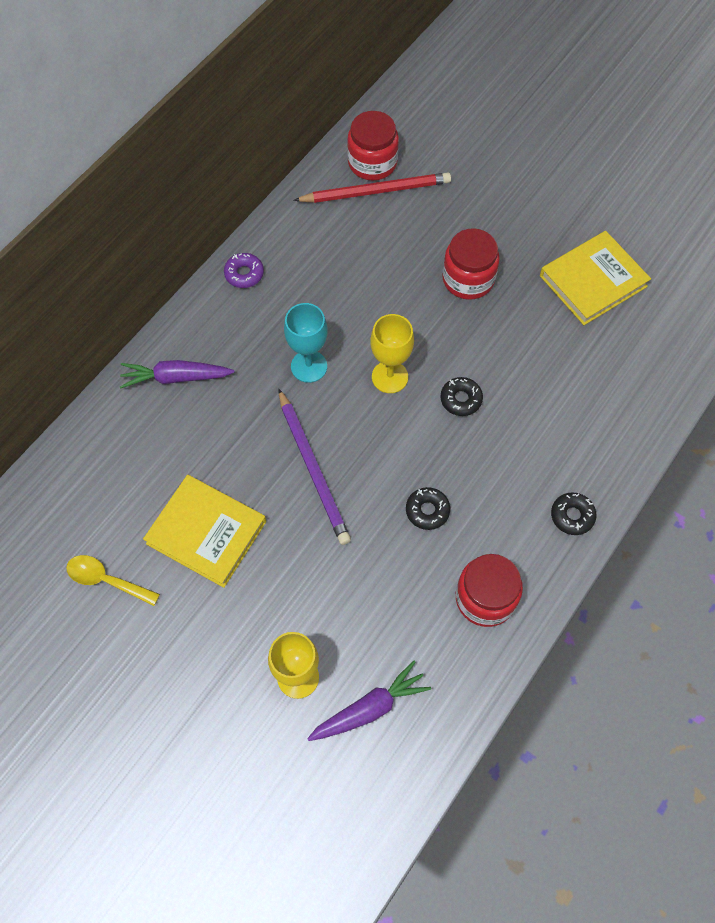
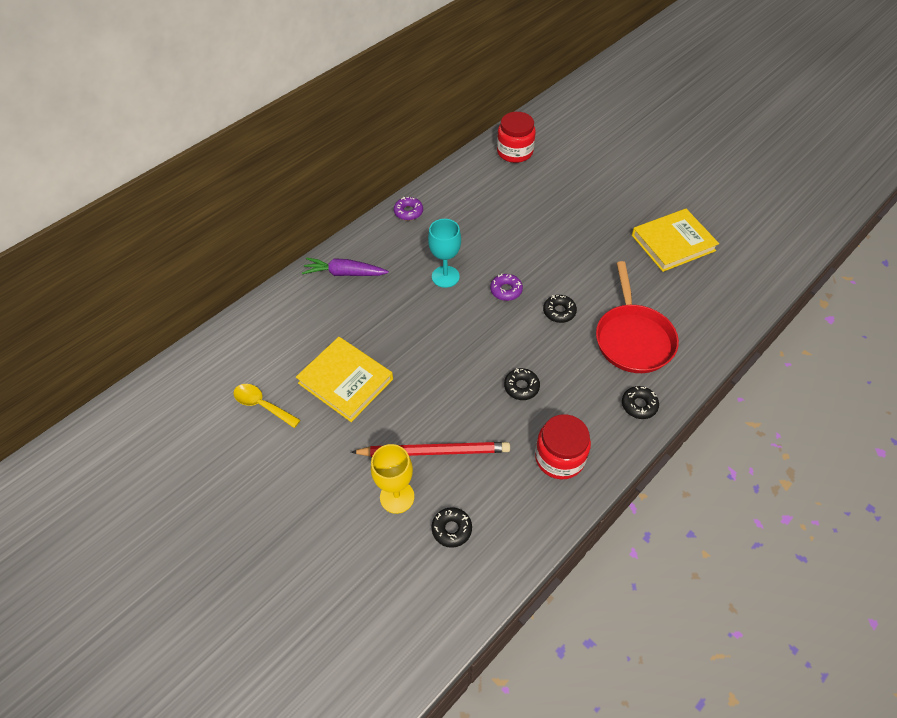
camera: 10 degrees right, 10 degrees down
(313, 469) = (436, 346): purple pencil -> none
(370, 708) = (451, 529): purple carrot -> black donut
(376, 191) = (514, 169): red pencil -> red pencil (434, 451)
(390, 377) = (506, 290): yellow goblet -> purple donut
(468, 279) = (575, 232): red jar -> none
(556, 425) = (633, 338): none -> red pan

